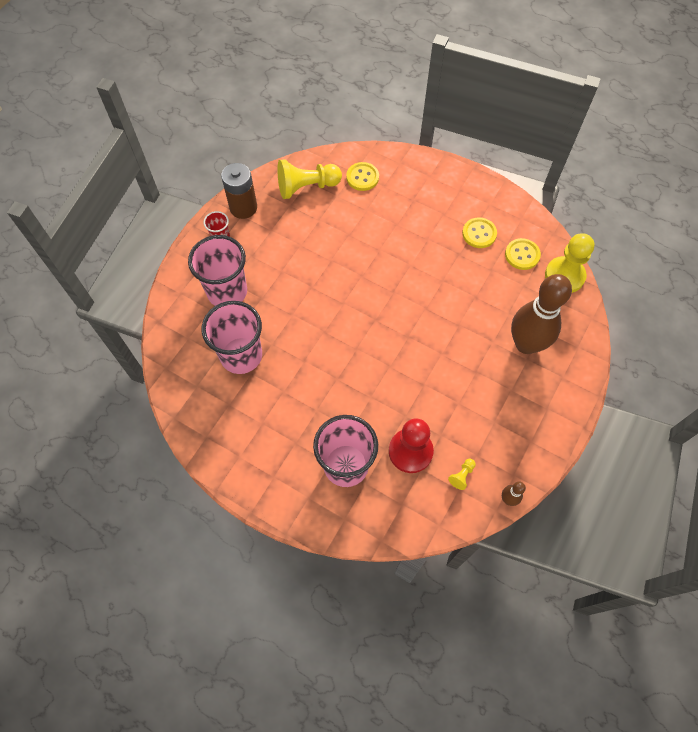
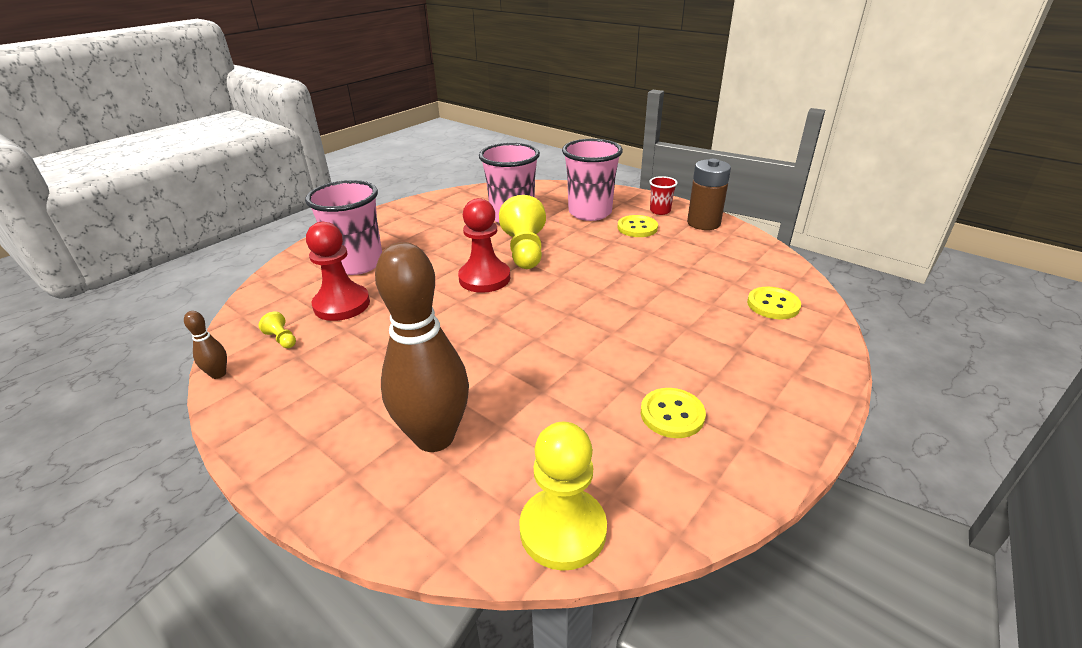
camera: 100 degrees right, 30 degrees down
(307, 187) = (743, 262): yellow pawn -> yellow pawn (525, 251)
(355, 355) = (484, 278): none -> red pawn
(522, 255) = (622, 468): yellow button -> yellow button (637, 228)

